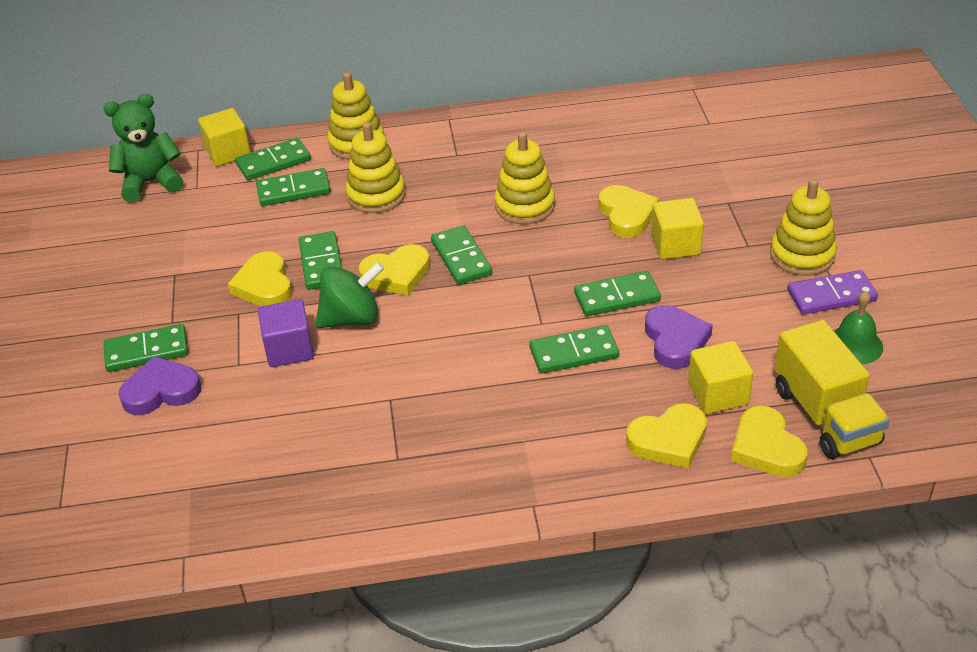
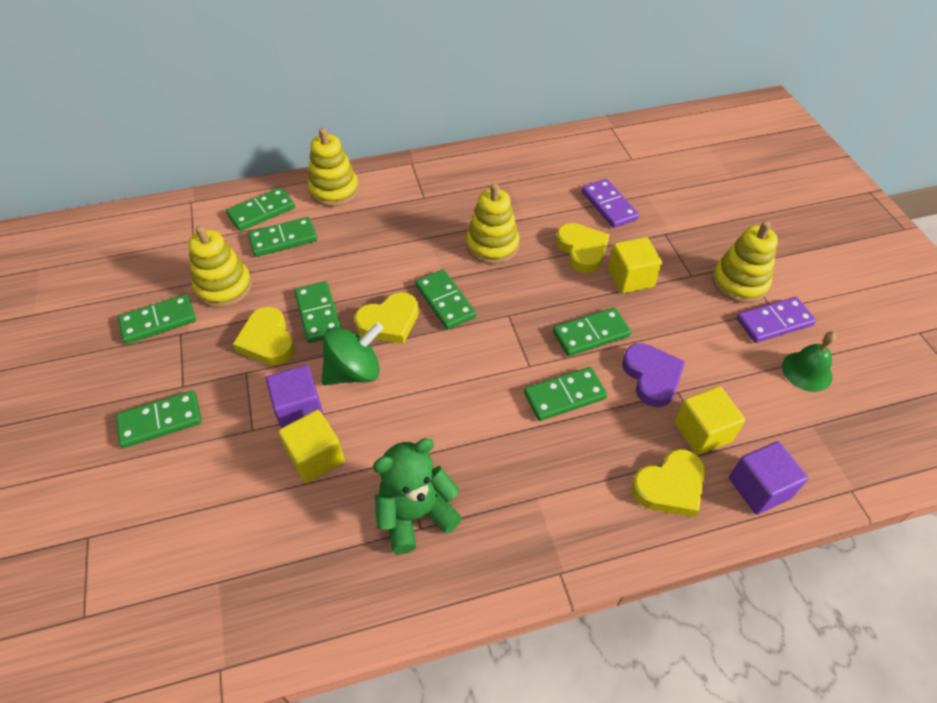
camera: 10 degrees left, 10 degrees up
(151, 183) = (149, 237): green teddy bear -> green teddy bear (416, 514)
(153, 262) = (158, 321): none -> green domino
(161, 391) = (178, 466): purple heart -> none
(228, 152) = (219, 203): yellow cube -> yellow cube (316, 457)
(376, 195) = (359, 241): yellow stacking toy -> yellow stacking toy (224, 287)
(669, 171) = (609, 205): none -> purple domino
(766, 447) = (759, 488): yellow heart -> purple cube
(825, 415) = (801, 448): yellow truck -> none

